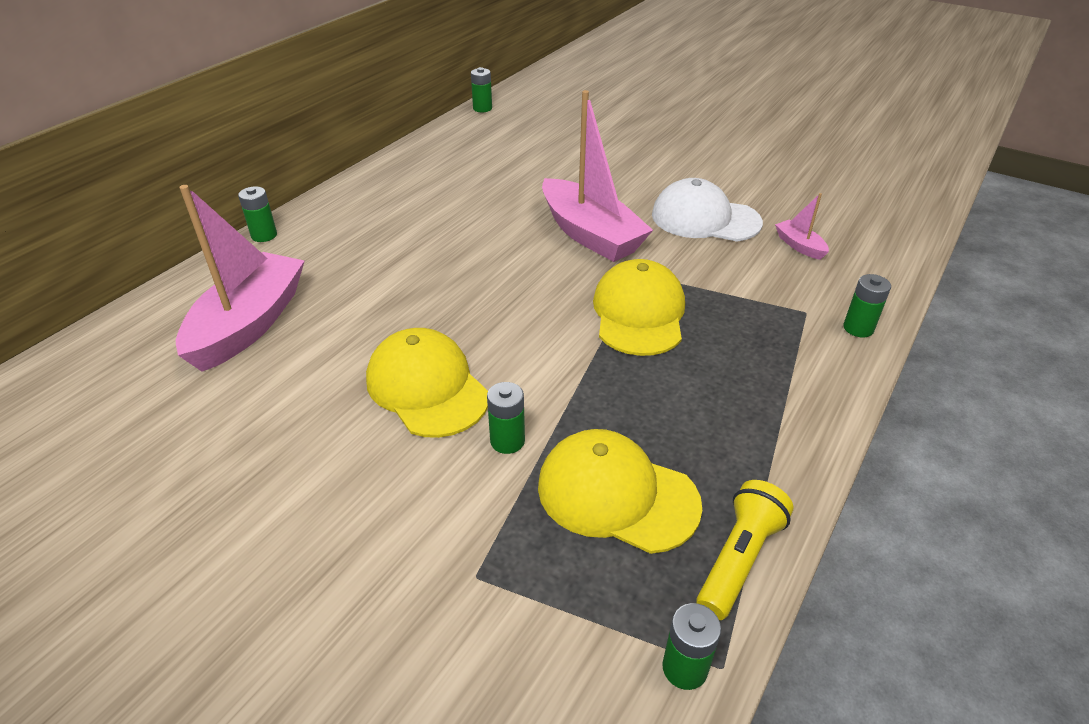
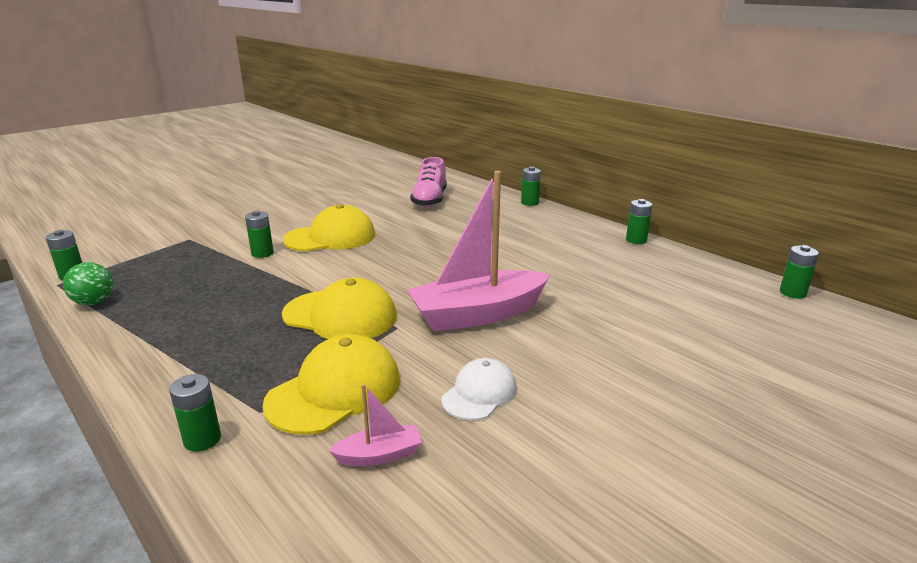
camera: 105 degrees right, 15 degrees down
(249, 324) = (429, 200): pink boat -> pink shoe
(386, 165) = (636, 240): none -> green battery
(617, 494) = (185, 277): yellow cap -> yellow cap (335, 391)
(705, 219) = (479, 393): white cap -> white cap, size x0.61
(739, 559) = (94, 302): yellow flashlight -> green ball

